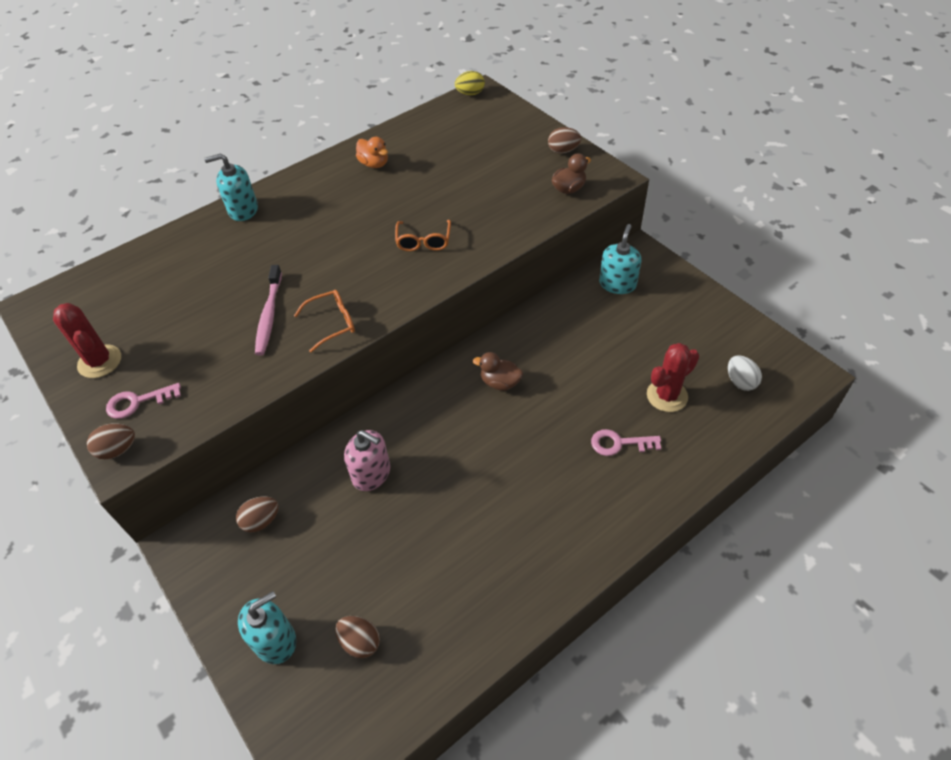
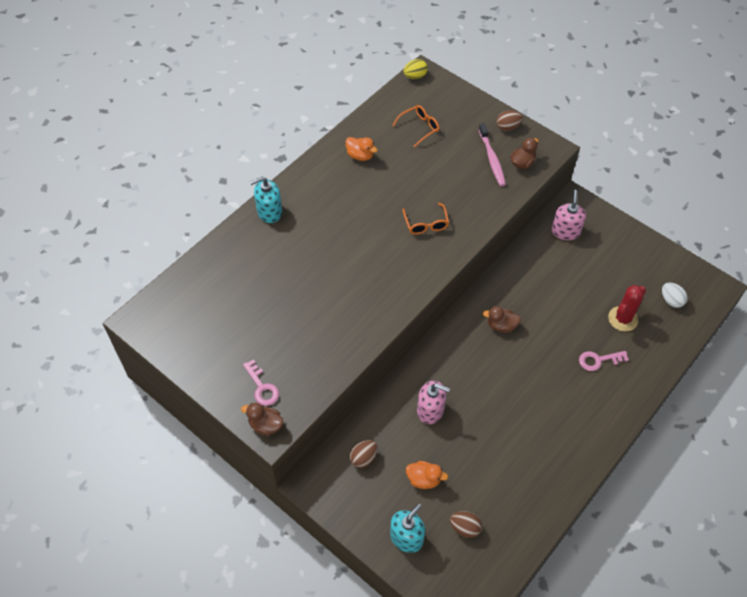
camera: 15 degrees left, 5 degrees up
(100, 361) = (216, 359): red cactus -> none
(118, 450) = (265, 425): brown egg -> brown duck
(137, 402) = (262, 387): pink key -> pink key turned 90 degrees counterclockwise
(269, 315) = (331, 303): pink toothbrush -> pink toothbrush (492, 159)
(329, 563) = (424, 479): none -> orange duck
(332, 323) = (382, 303): orange glasses -> orange glasses (419, 127)
(617, 284) = (565, 231): turquoise soap dispenser -> pink soap dispenser

